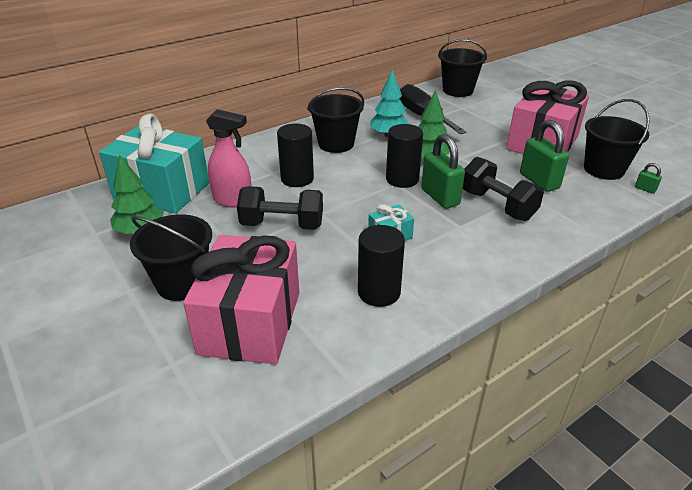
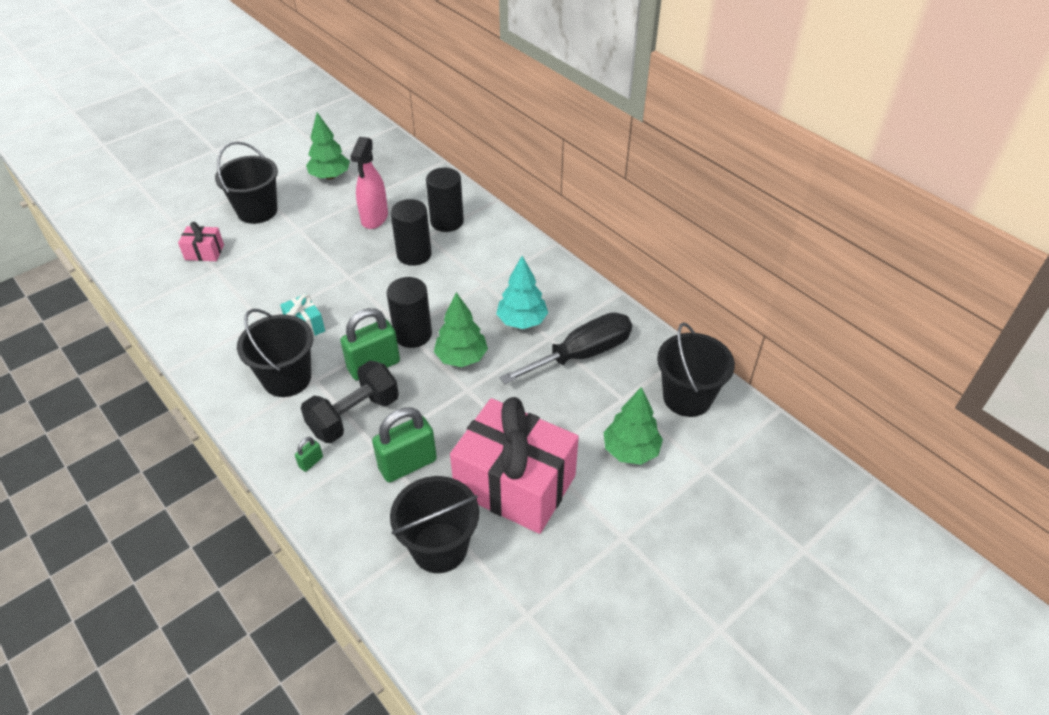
camera: 85 degrees right, 10 degrees up
(162, 191) = (393, 174): turquoise gift -> none
(250, 322) = (204, 252): pink gift -> pink gift, size x0.43
(282, 225) = (331, 253): black dumbbell -> none
(336, 144) = (493, 277): black bucket -> black bucket (287, 378)
(379, 292) = (223, 321): black cylinder -> black cylinder (447, 221)
(503, 108) = (631, 450): none -> green tree
(645, 189) = (385, 587): green padlock -> green padlock (311, 462)

